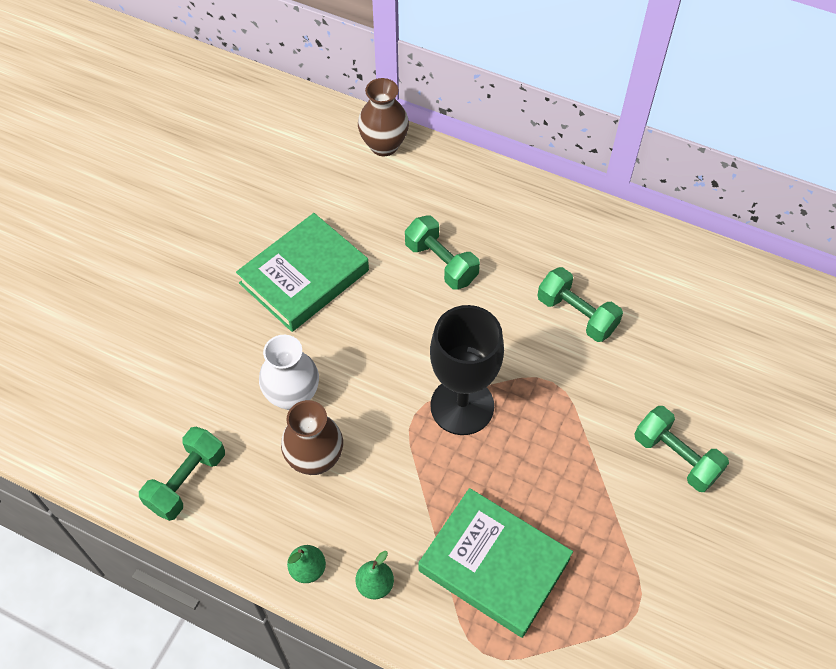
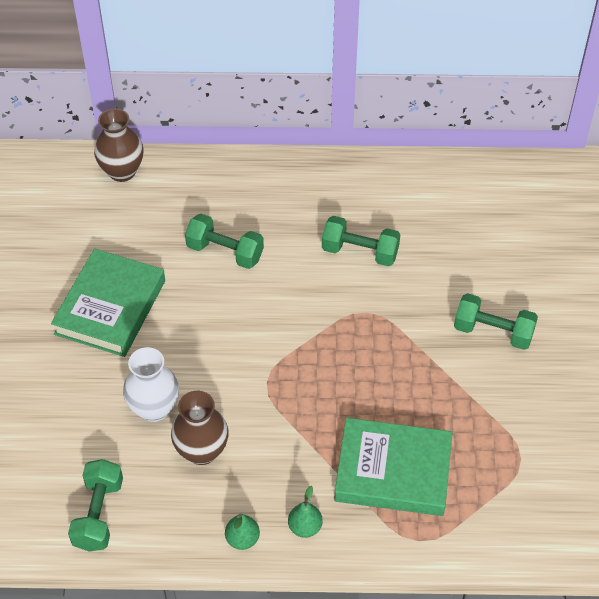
camera: 25 degrees left, 5 degrees down
(462, 406) = (303, 360): black goblet -> none

